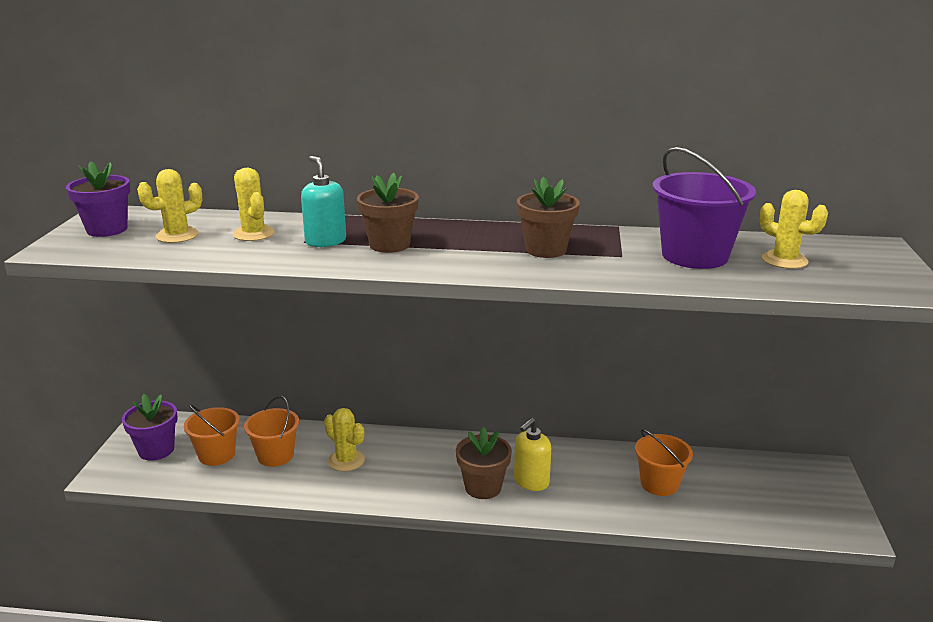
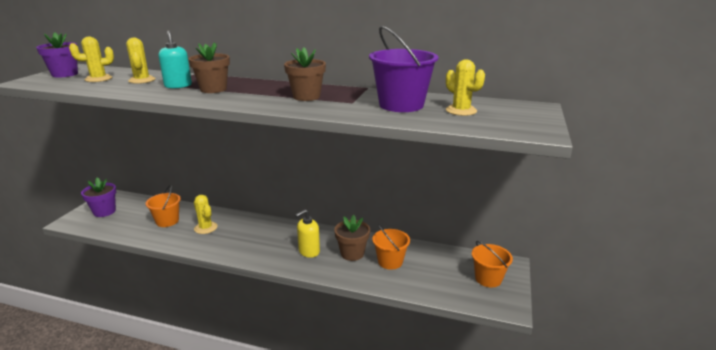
camera: 10 degrees right, 0 degrees up
(216, 454) = (135, 217): orange bucket -> orange bucket (488, 278)
(483, 487) = (277, 252): brown flower pot -> brown flower pot (352, 253)

